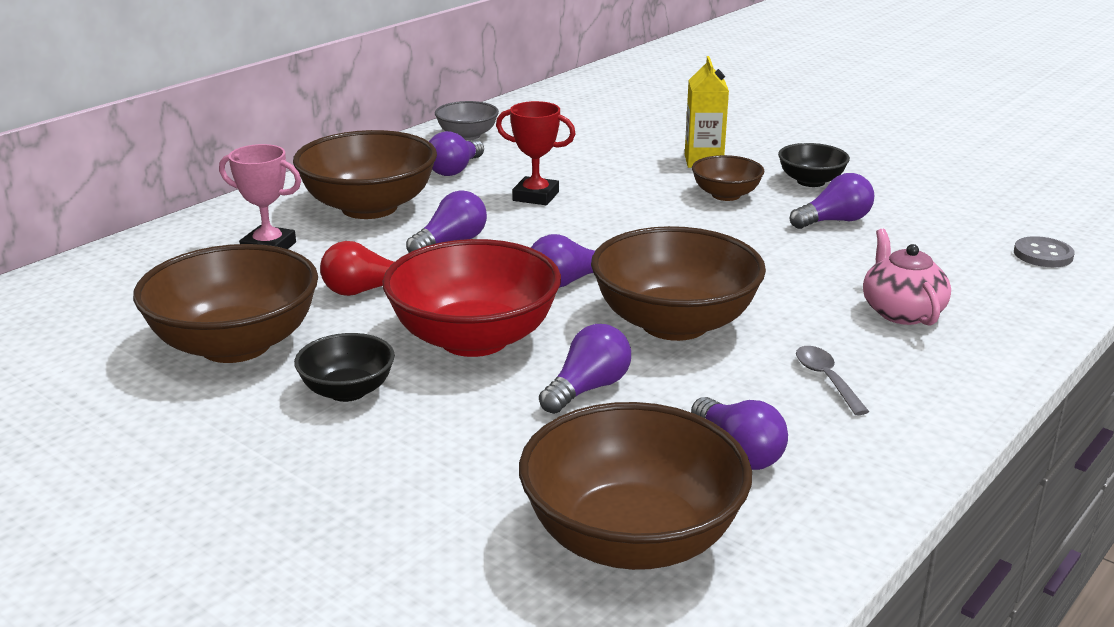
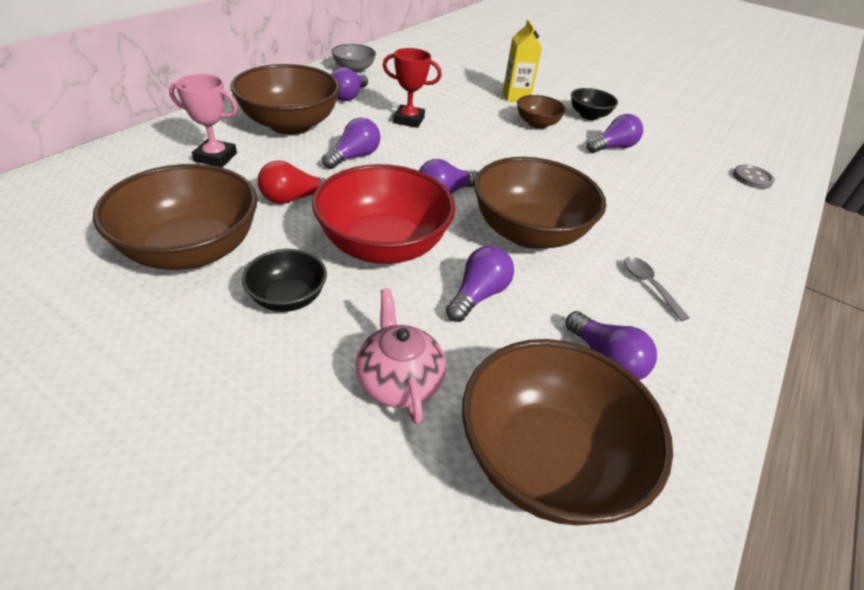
camera: 10 degrees left, 15 degrees up
(901, 312) = (680, 224): pink teapot -> pink teapot (398, 380)

